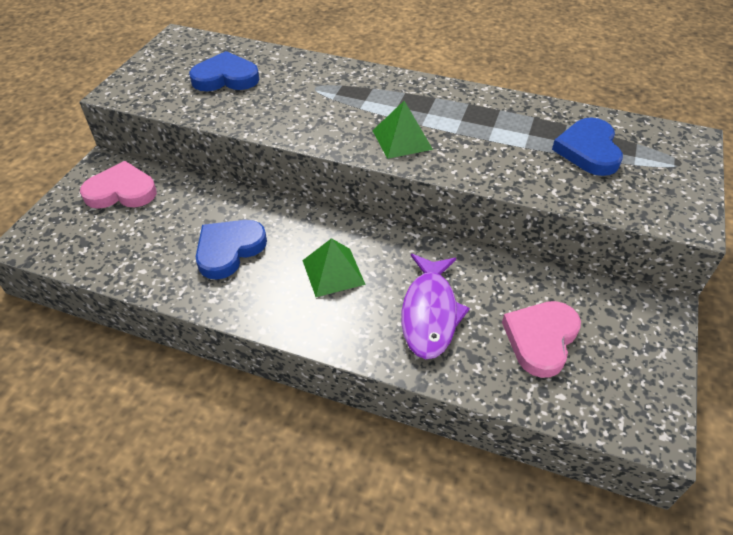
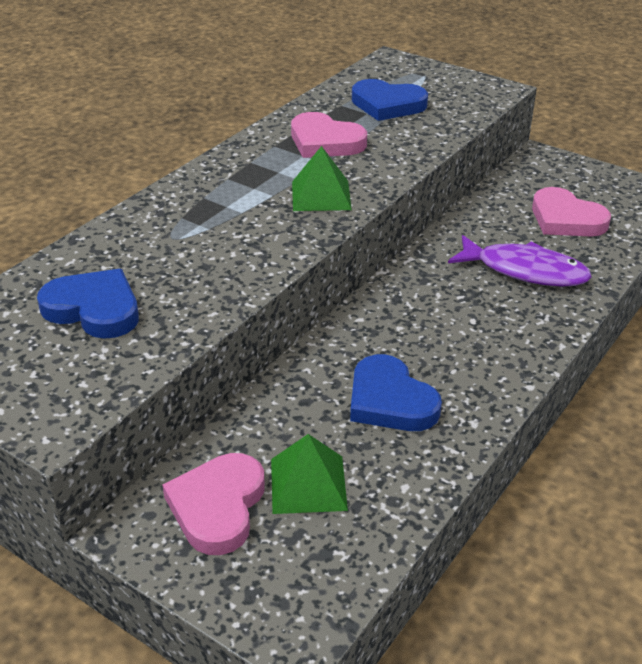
camera: 75 degrees left, 10 degrees down
(225, 78) = (94, 309): blue heart -> blue heart turned 105 degrees clockwise
(333, 272) = (452, 323): green pyramid -> green pyramid (308, 484)
(491, 127) = (325, 142): none -> pink heart

